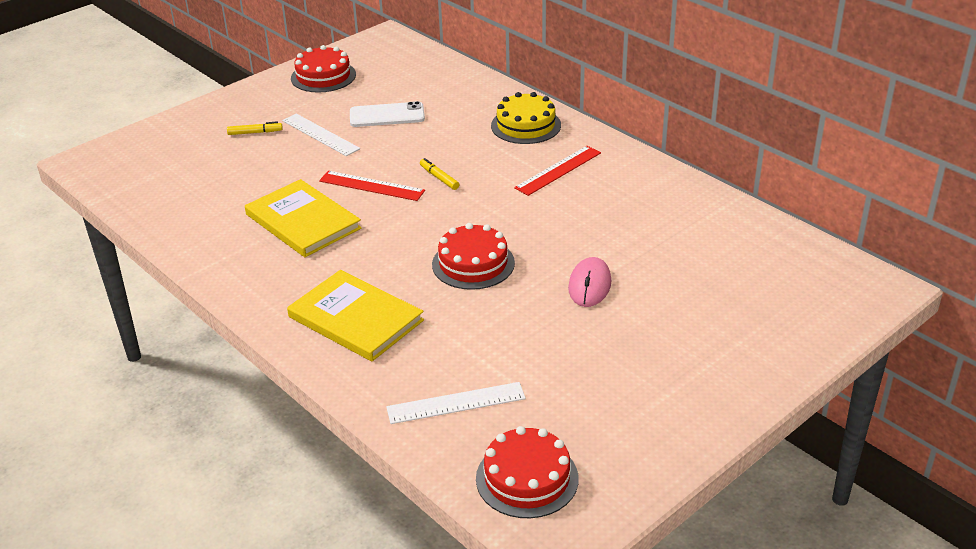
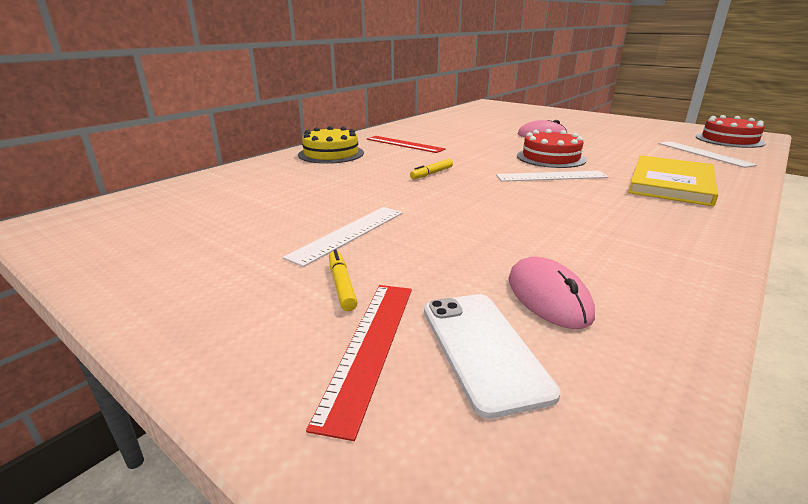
camera: 100 degrees left, 10 degrees down
(206, 193) = (548, 297): none -> pink mouse
(303, 221) = (555, 219): yellow book -> none
(323, 76) = (153, 254): red cake -> none
(371, 186) = (461, 196): red ruler -> red ruler (370, 347)
(387, 115) = (300, 203): white phone -> white phone (483, 349)
(406, 246) = (551, 176): none -> white ruler

